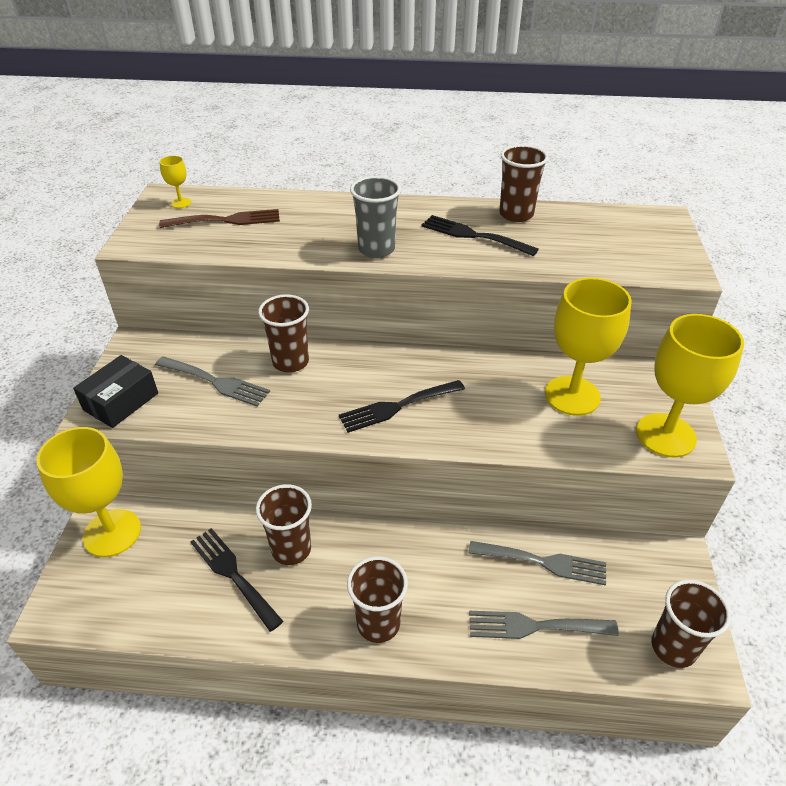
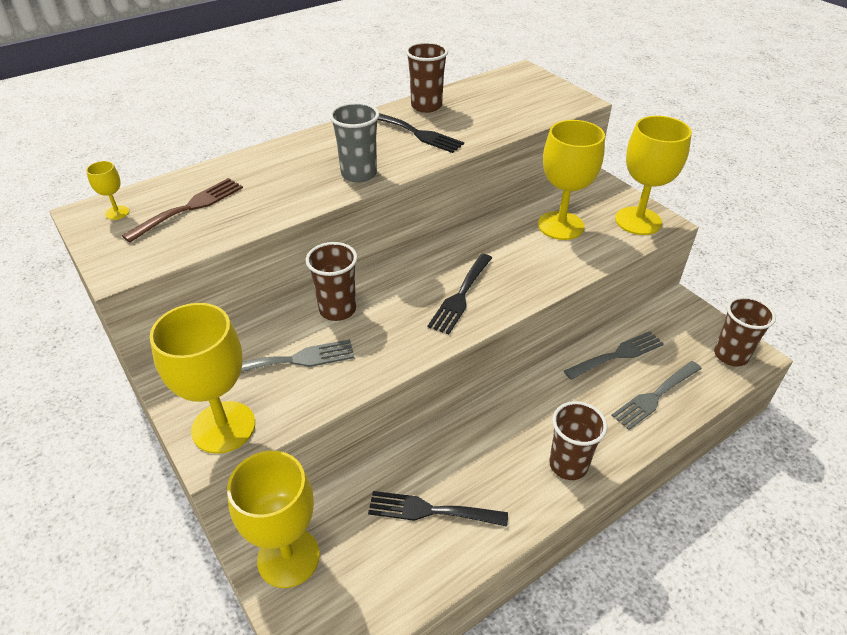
camera: 40 degrees left, 0 degrees up
(121, 401) = (223, 427): black box -> yellow goblet
(291, 549) = (452, 461): brown cup -> none
(473, 235) = (417, 133): black fork -> black fork turned 135 degrees counterclockwise

